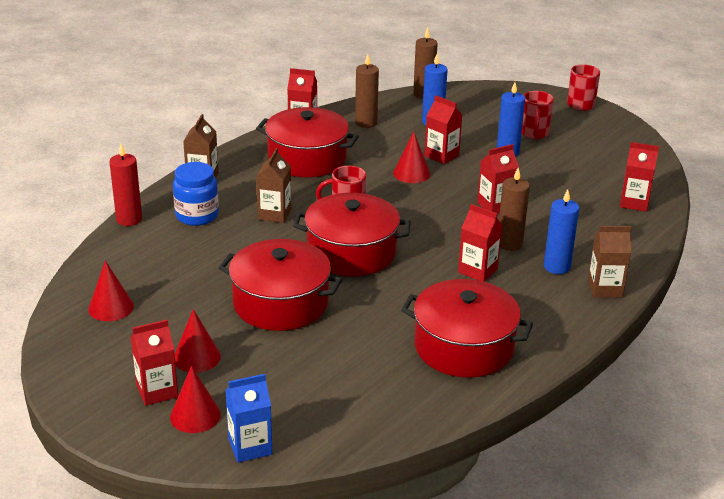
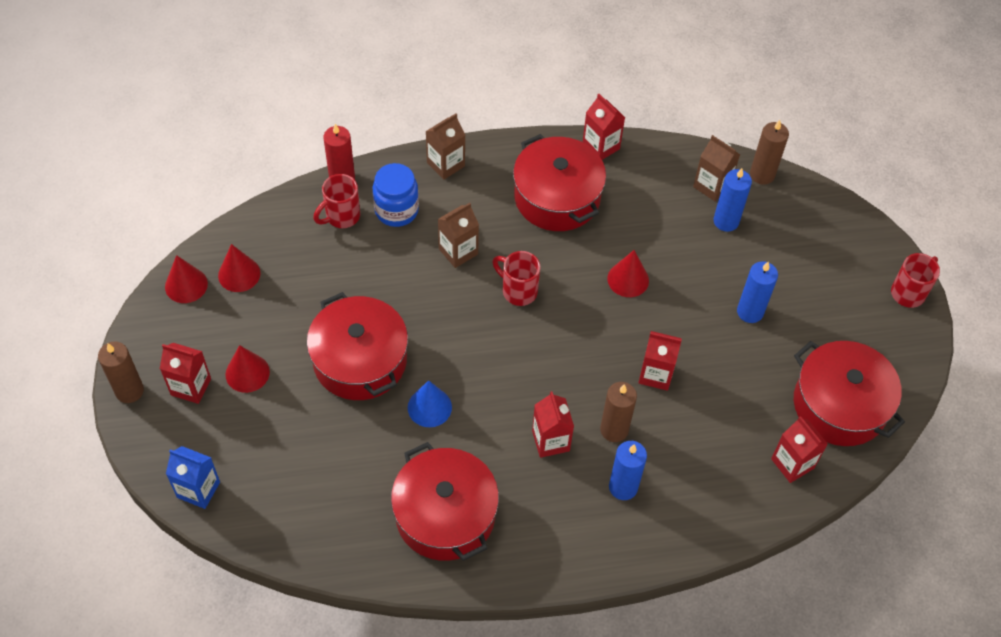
camera: 40 degrees right, 25 degrees up
(195, 415) = (192, 431): red cone -> red cone (186, 285)
(351, 252) = (472, 342): red pot -> red pot (839, 405)
(366, 123) = (661, 181): brown candle -> brown candle (129, 391)
(369, 299) = (429, 407): none -> blue cone
(441, 156) = (682, 274): red carton -> none
(534, 134) = (807, 303): red mug -> red mug (341, 216)
(605, 289) = (634, 543): brown carton -> brown carton (712, 186)

